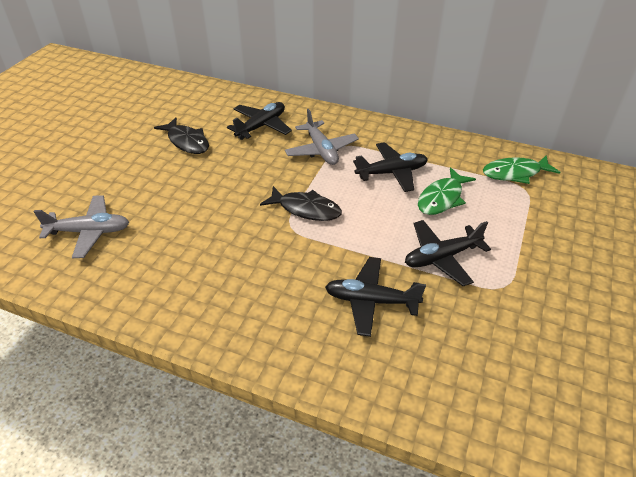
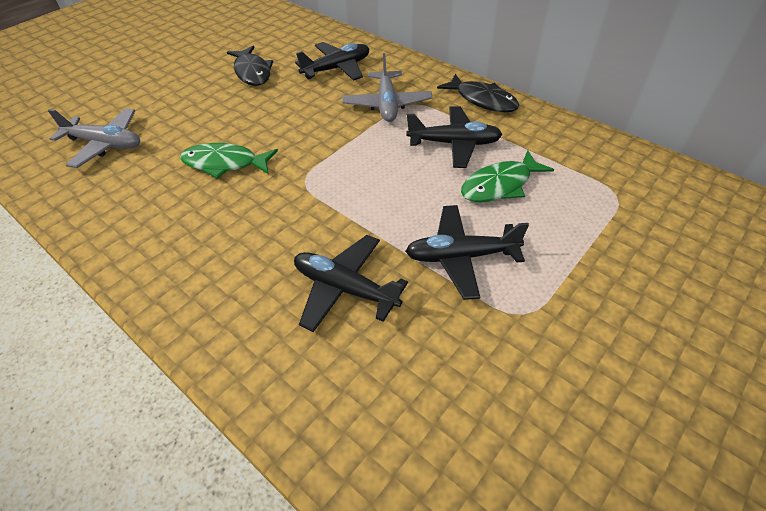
camera: 20 degrees right, 5 degrees up
(306, 209) = (332, 165): black fish -> black fish (482, 100)
(515, 173) = (612, 173): green fish -> green fish (225, 163)

